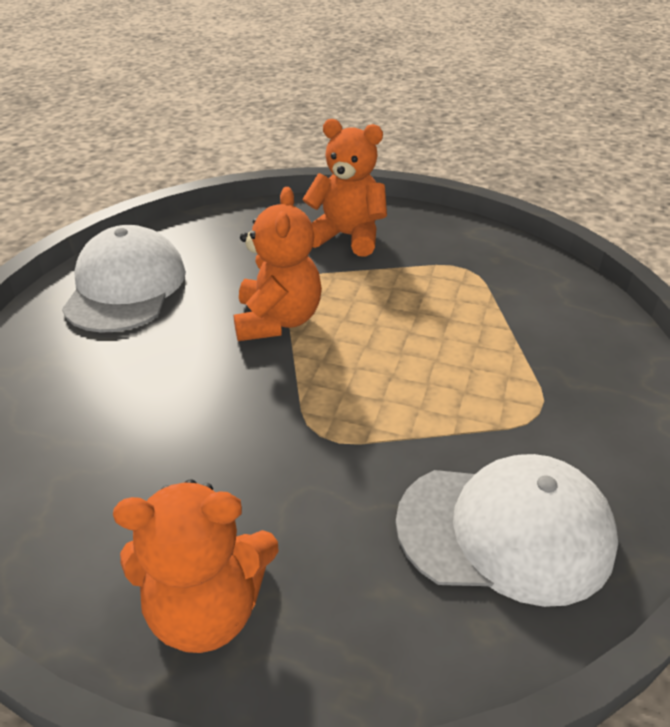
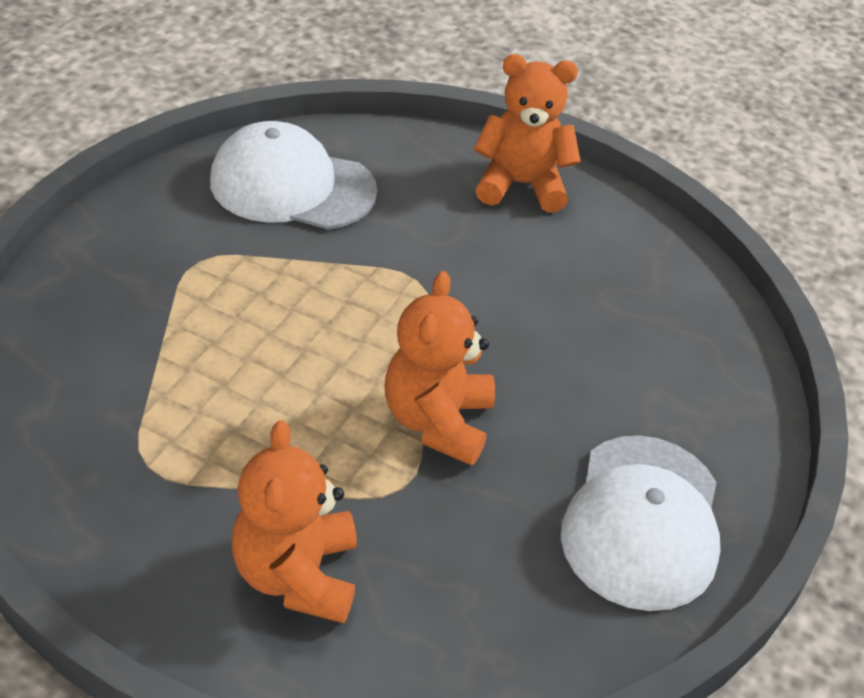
camera: 175 degrees left, 5 degrees up
(347, 237) = (297, 575): orange teddy bear -> orange teddy bear turned 60 degrees clockwise

